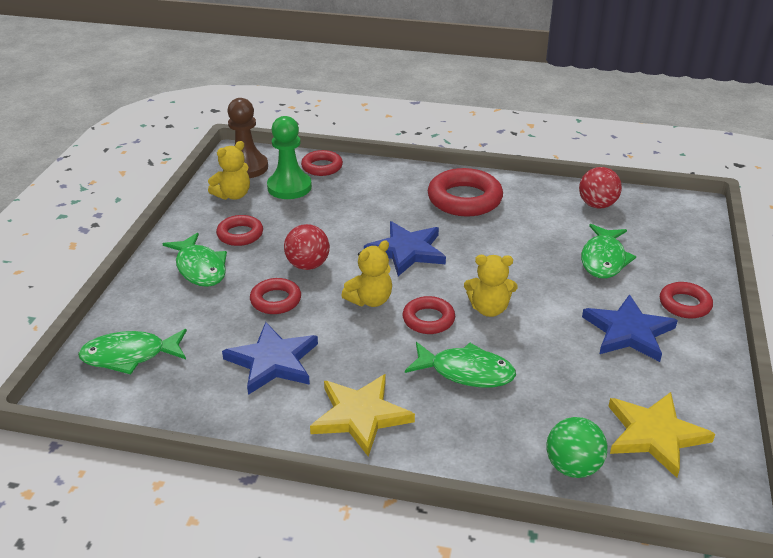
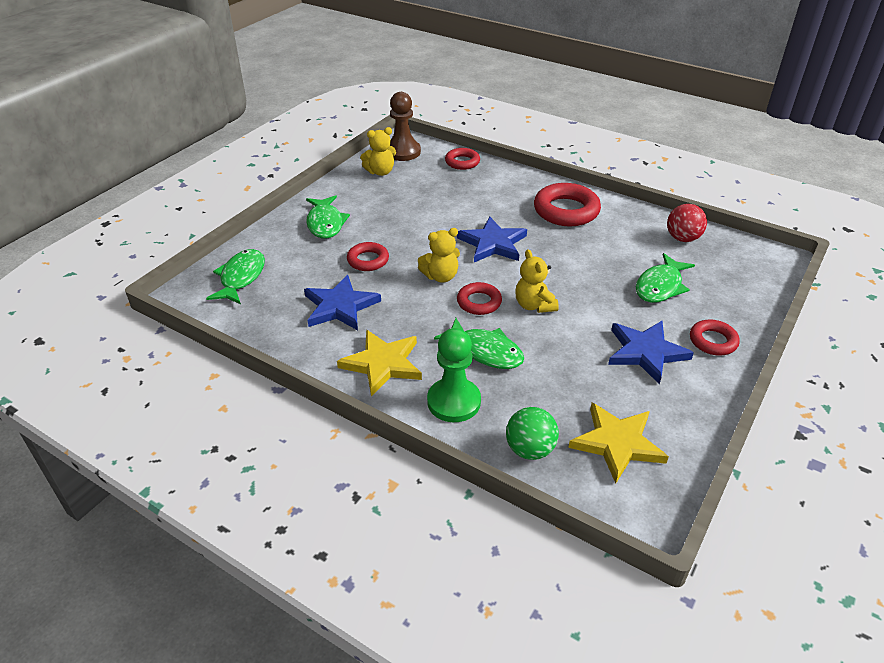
camera: 20 degrees right, 5 degrees up
(130, 356) = (241, 277): green fish -> green fish turned 90 degrees clockwise
(240, 234) = (369, 203): red ring -> none
(289, 187) = (427, 174): green pawn -> green pawn (454, 402)
(308, 265) = (407, 238): red ball -> none
(489, 309) = (534, 305): yellow teddy bear -> yellow teddy bear turned 45 degrees clockwise

